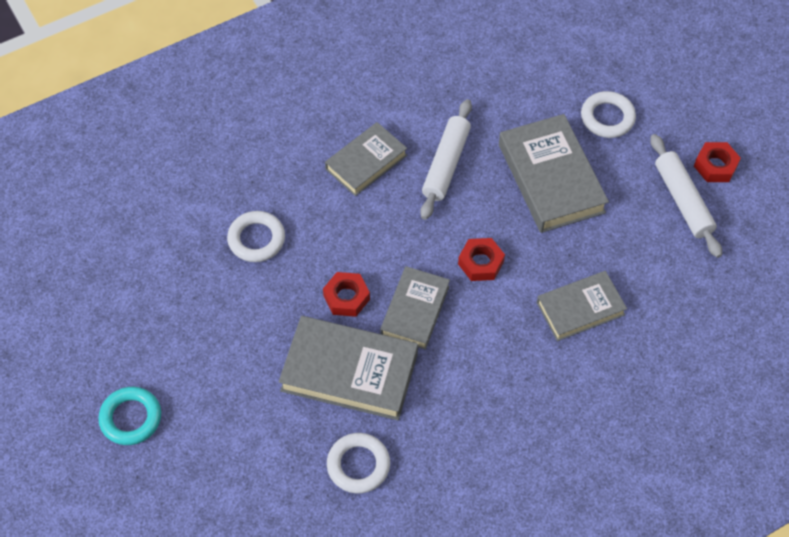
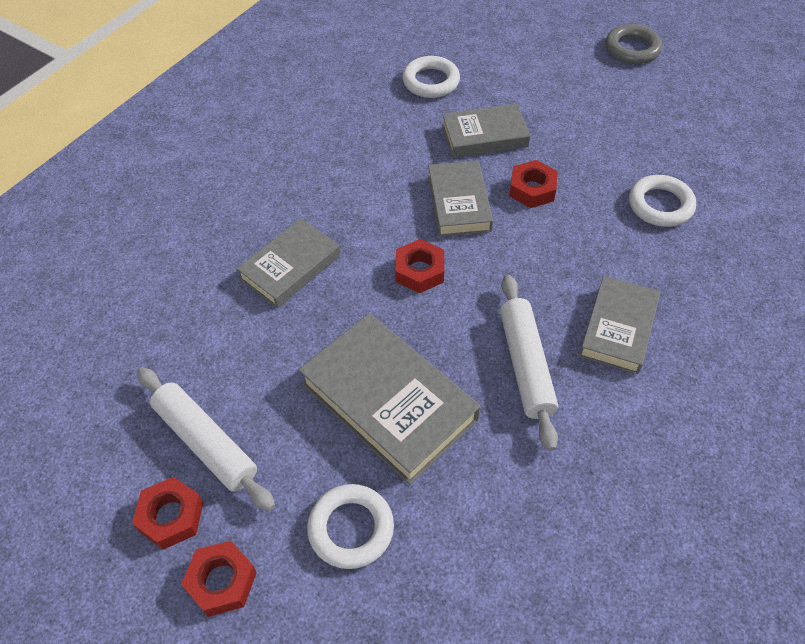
camera: 155 degrees right, 5 degrees down
(131, 418) = (632, 49): turquoise ring -> grey ring
(349, 372) = (484, 136): grey book -> grey book, size x0.64
(692, 121) = (221, 581): none -> red nut

